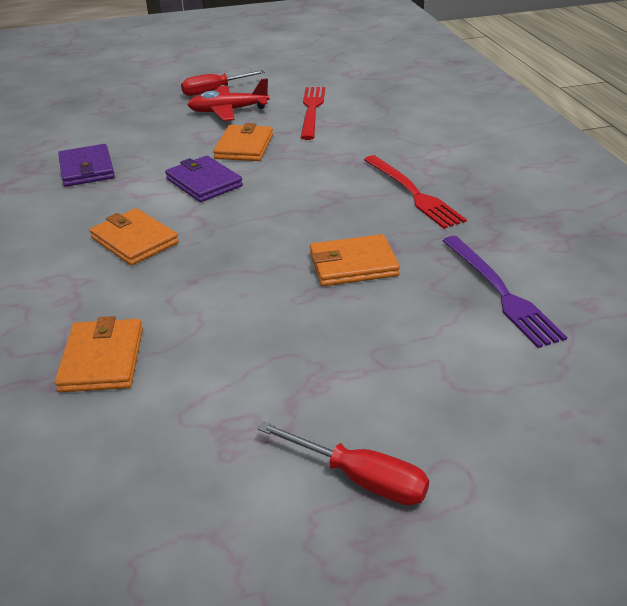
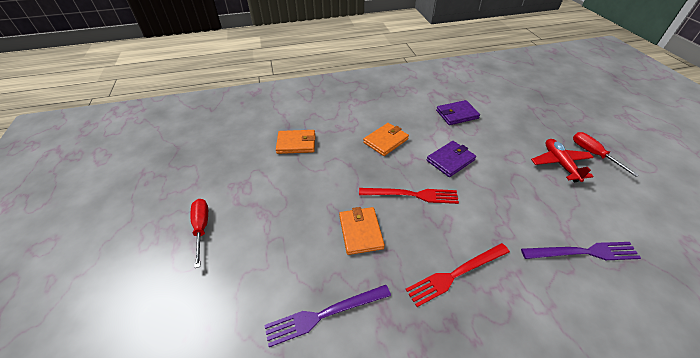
camera: 90 degrees right, 10 degrees up
(244, 147) = (504, 175): orange wallet -> none
(312, 110) = (585, 212): red fork -> red fork (412, 195)
(360, 478) = (201, 228): red screwdriver -> red screwdriver turned 135 degrees clockwise
(369, 120) = (583, 252): none -> purple fork

